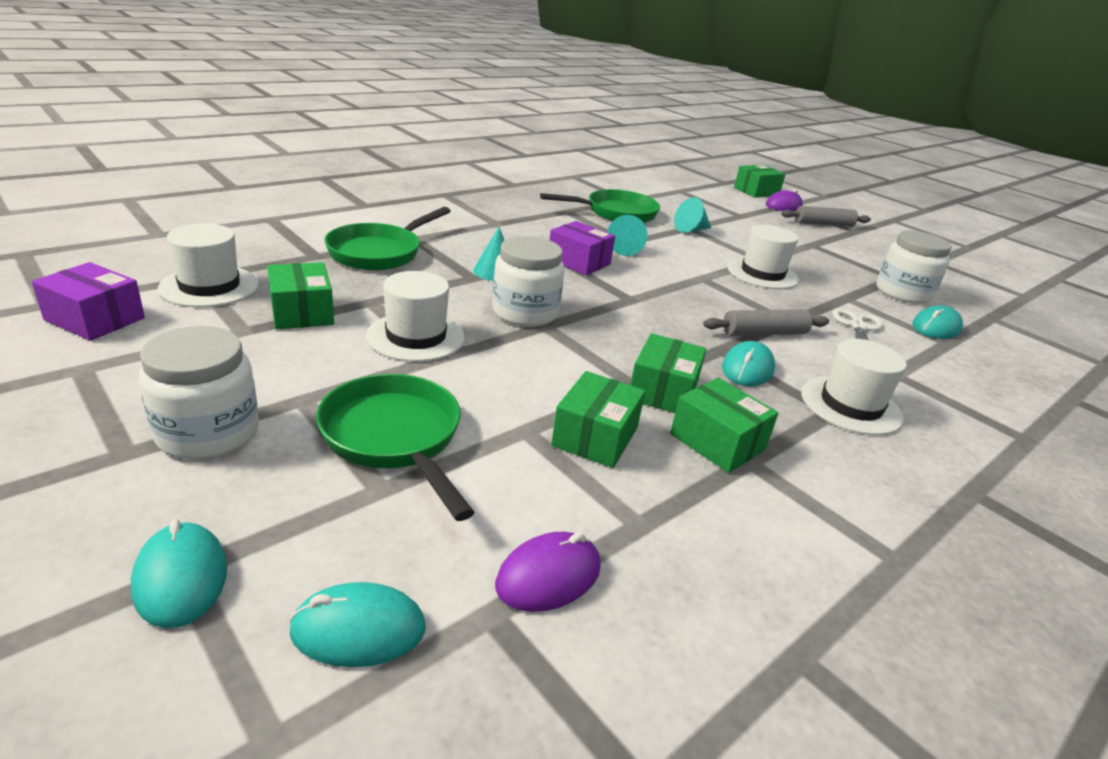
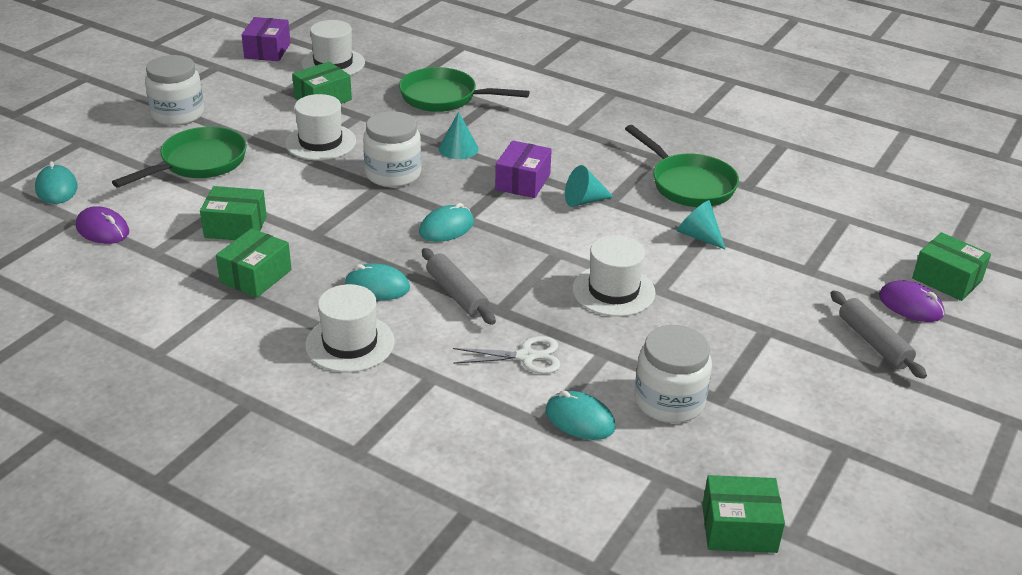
camera: 75 degrees right, 5 degrees up
(181, 578) = (76, 142): turquoise mouse -> turquoise mouse (446, 228)
(663, 391) = (312, 248): green box -> green box (739, 528)

